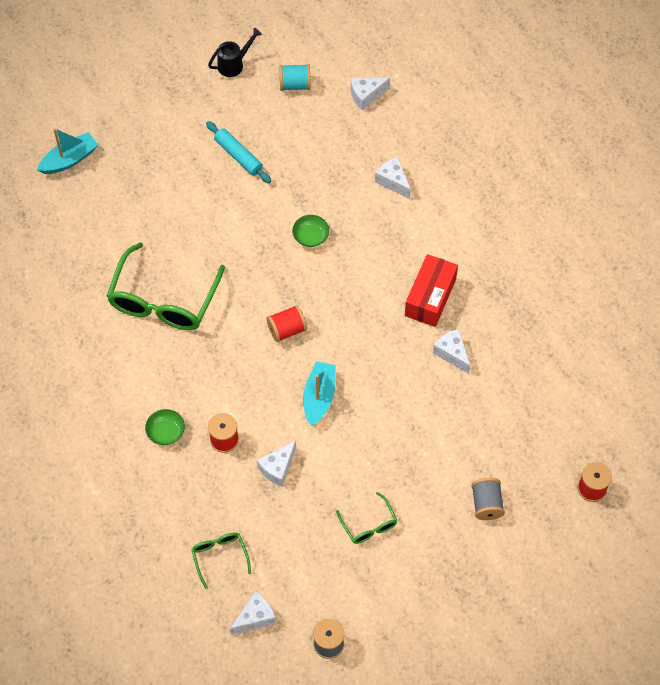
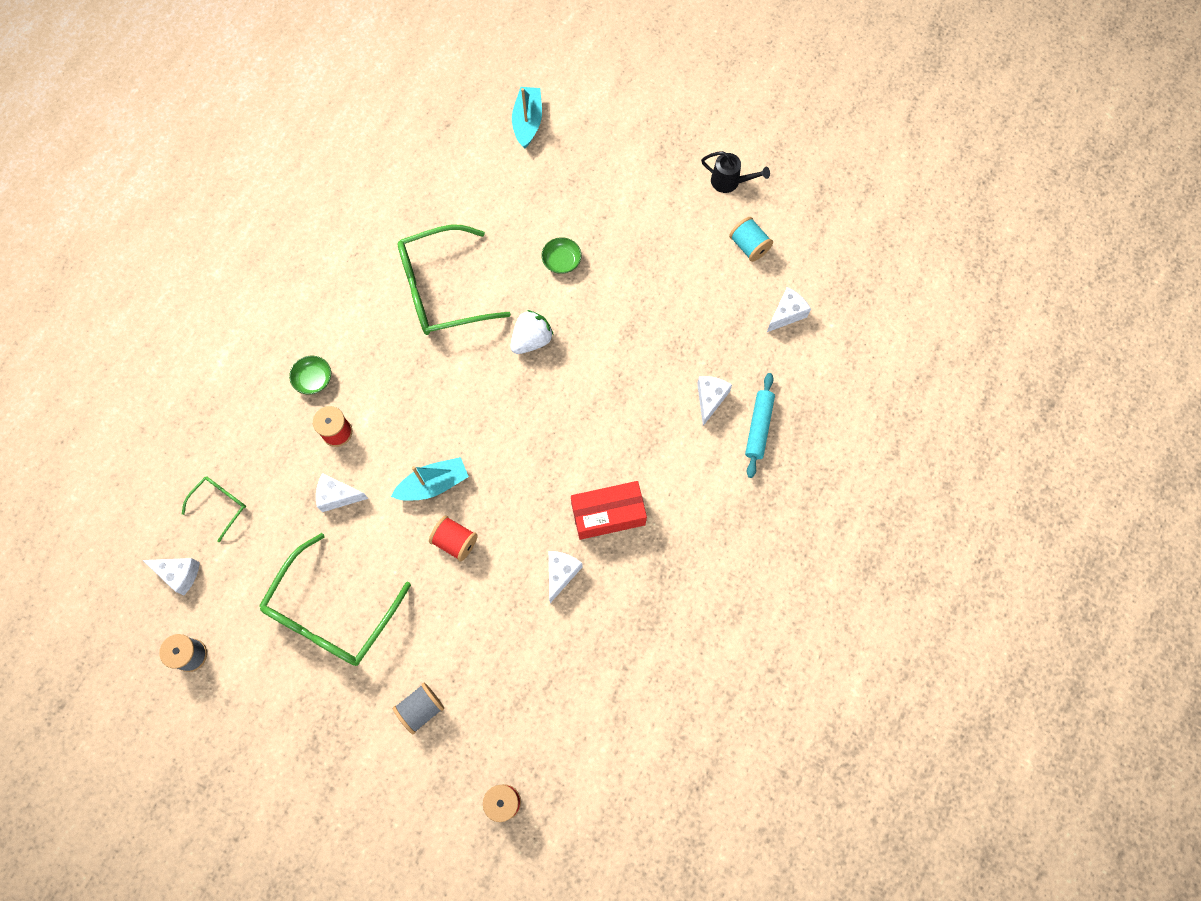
camera: 55 degrees right, 10 degrees up
(69, 159) = (528, 122): turquoise boat -> turquoise boat turned 105 degrees counterclockwise
(238, 156) = (635, 250): turquoise rolling pin -> turquoise rolling pin (759, 427)
(255, 265) = (531, 340): none -> white strawberry
(287, 330) = (484, 411): red spool -> red spool (455, 541)
(310, 236) = (596, 366): green bowl -> green bowl (561, 261)
(366, 96) = (786, 314): white cheese -> white cheese turned 105 degrees clockwise
(369, 525) = (331, 614): green glasses -> green glasses, size x2.10

